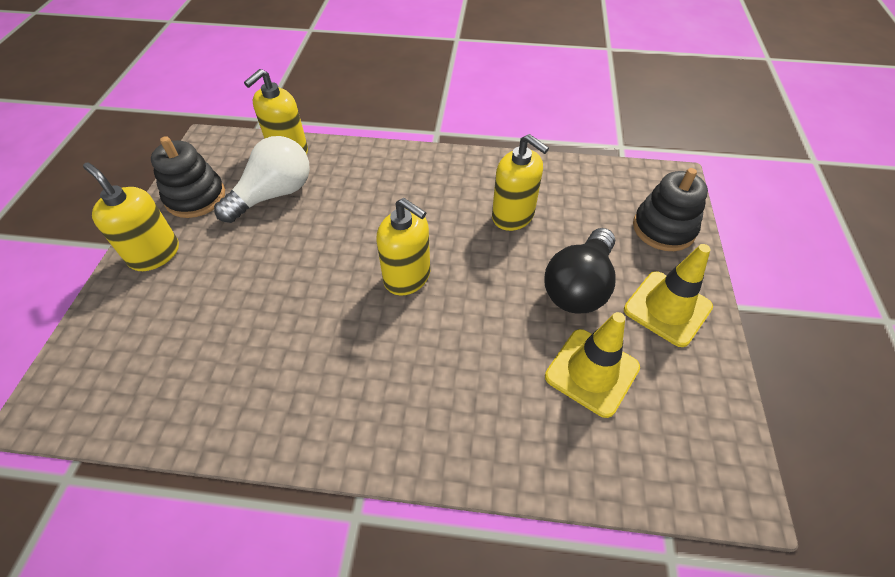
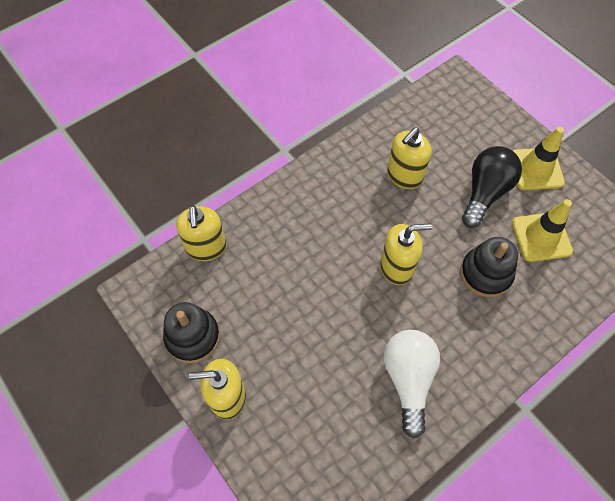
camera: 45 degrees left, 10 degrees up
(274, 194) = (244, 287): white light bulb -> white light bulb (408, 379)
(513, 216) = (404, 176): yellow soap dispenser -> yellow soap dispenser turned 135 degrees clockwise
(579, 286) = (485, 192): black light bulb -> black light bulb turned 135 degrees counterclockwise
(663, 228) = (486, 118): black stacking toy -> black stacking toy (485, 273)

